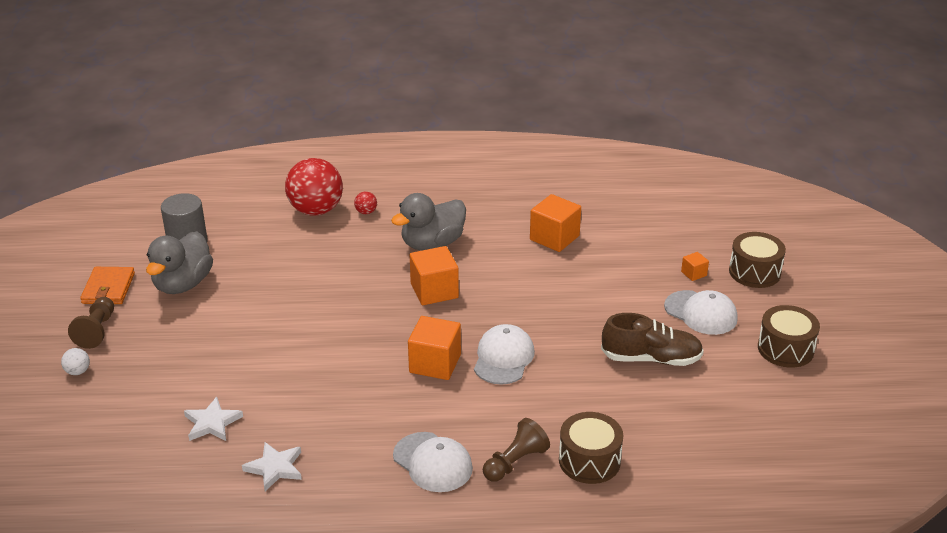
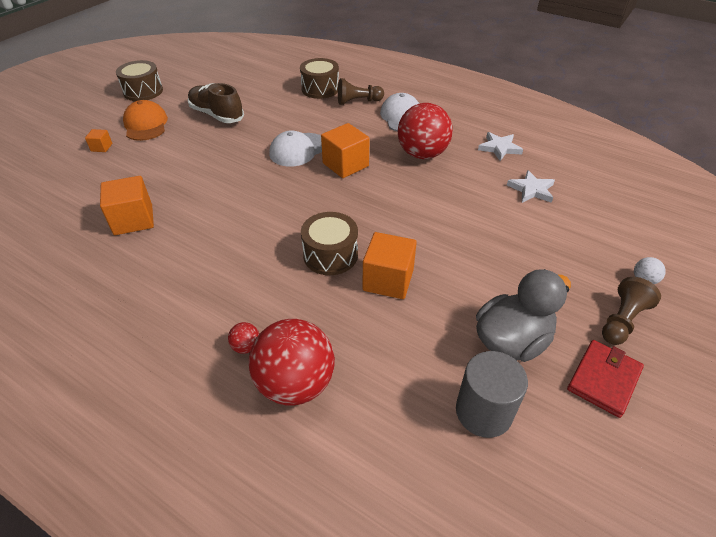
camera: 145 degrees left, 10 degrees up
(108, 288) = (604, 379): orange wallet -> red wallet
(363, 415) = (422, 154): none -> red ball
(432, 244) = (232, 265): grey duck -> none
(434, 291) = (285, 217): orange cube -> orange cube (388, 280)
(701, 313) = (146, 124): white cap -> orange cap
(754, 272) = (68, 132): brown drum -> brown drum (330, 255)

